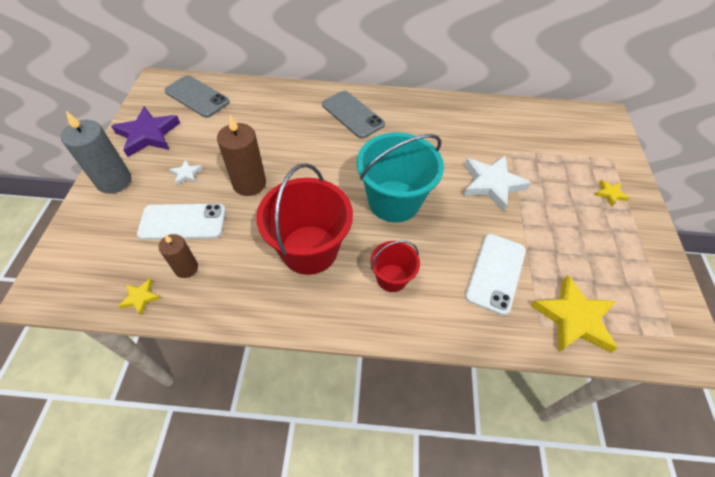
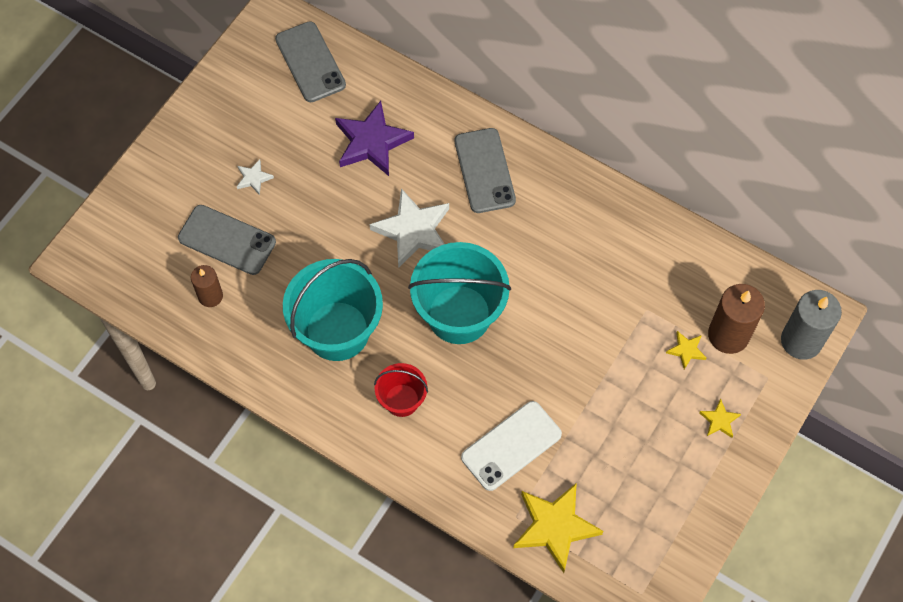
camera: 30 degrees right, 10 degrees up
(114, 181) = (176, 155): grey candle -> grey candle (801, 341)
(140, 297) = (158, 308): yellow star -> yellow star (686, 350)
(148, 135) = (233, 102): purple star -> purple star (372, 142)
(183, 222) = (227, 240): white phone -> grey phone
(249, 183) = (314, 221): brown candle -> brown candle (728, 335)
(309, 249) = (337, 331): red bucket -> turquoise bucket
(492, 184) = (587, 344): white star -> white star (413, 231)

